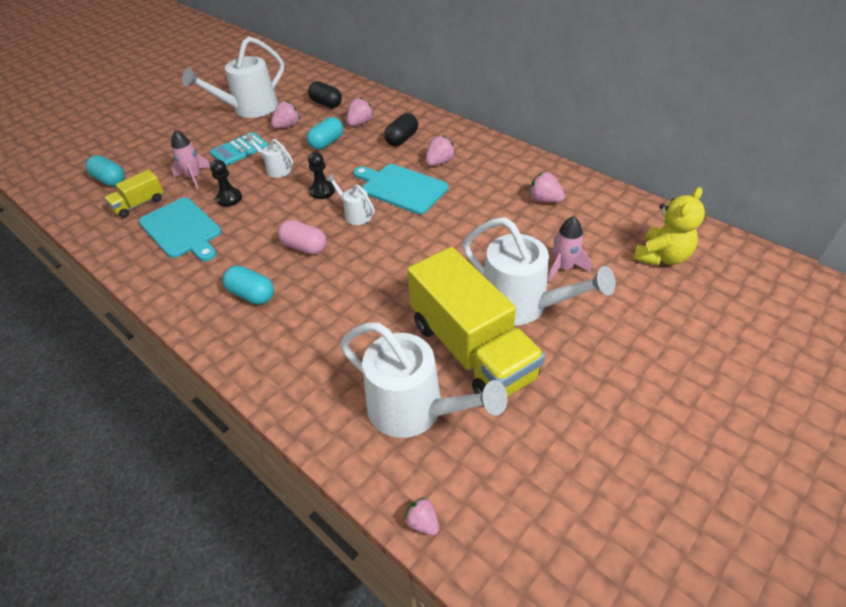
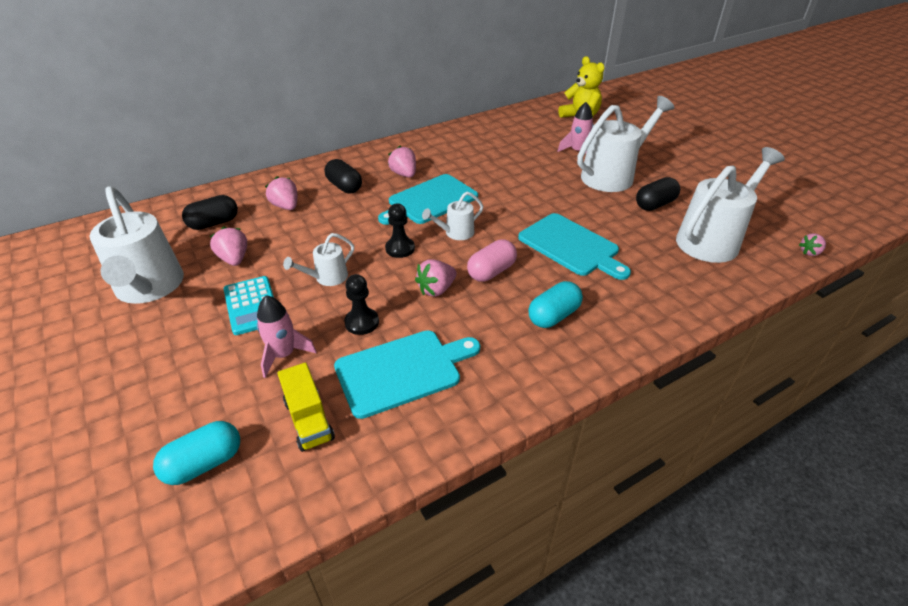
camera: 75 degrees left, 5 degrees down
(327, 143) = (304, 234): turquoise capsule -> none
(359, 290) = (571, 246): none -> turquoise cutting board
(471, 350) = (655, 204): yellow truck -> black capsule
(544, 200) = (494, 141): pink strawberry -> pink strawberry (436, 289)

